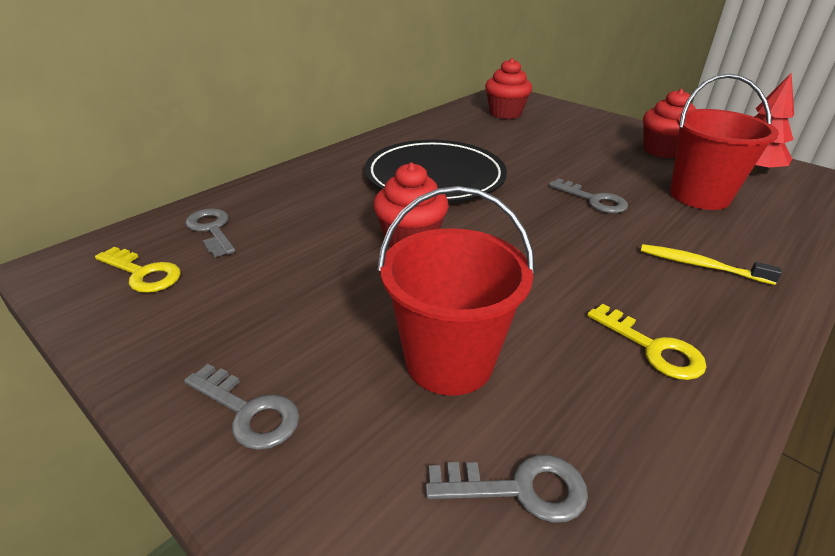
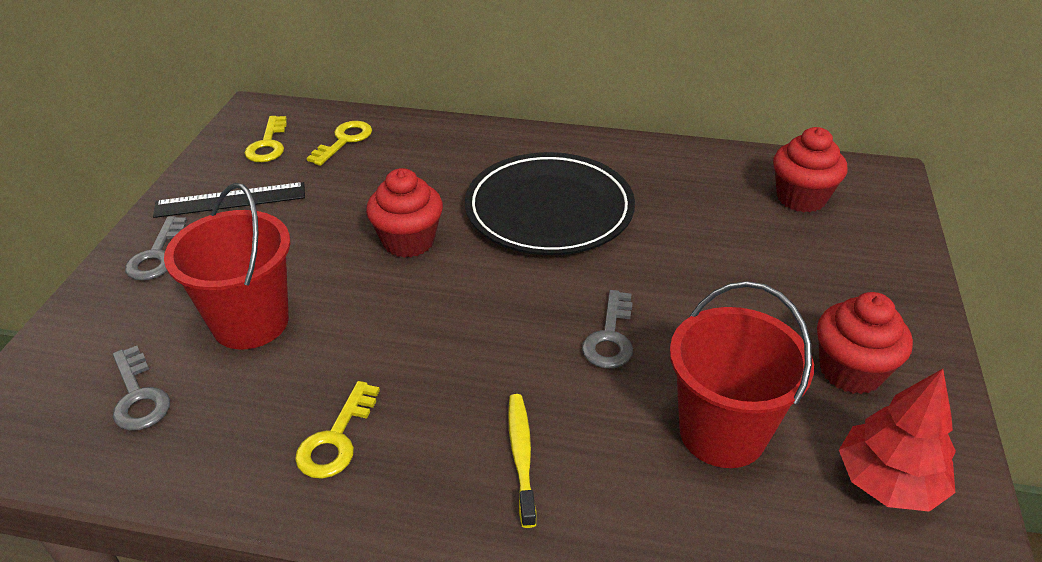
camera: 60 degrees right, 5 degrees up
(211, 230) = (344, 141): grey key -> yellow key
(211, 324) = (230, 200): none -> black ruler

